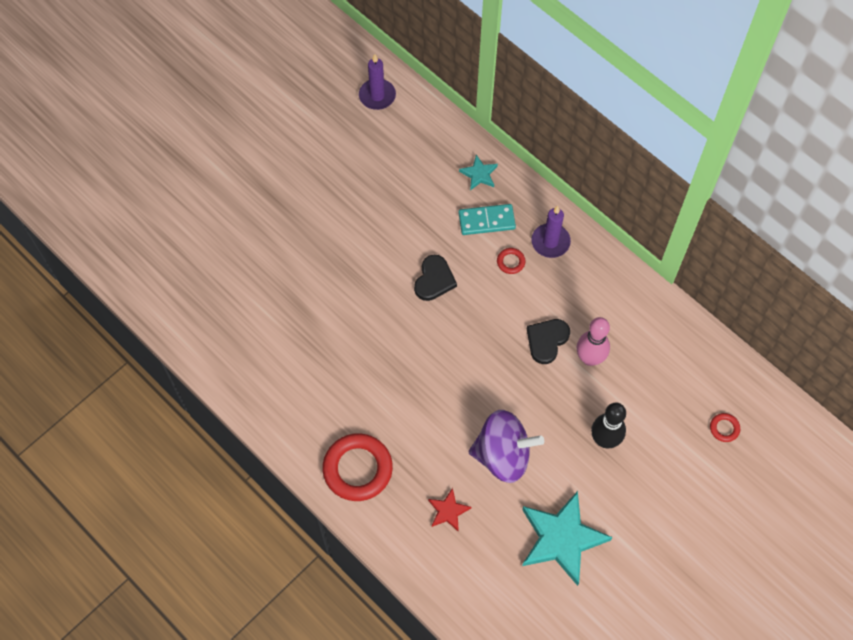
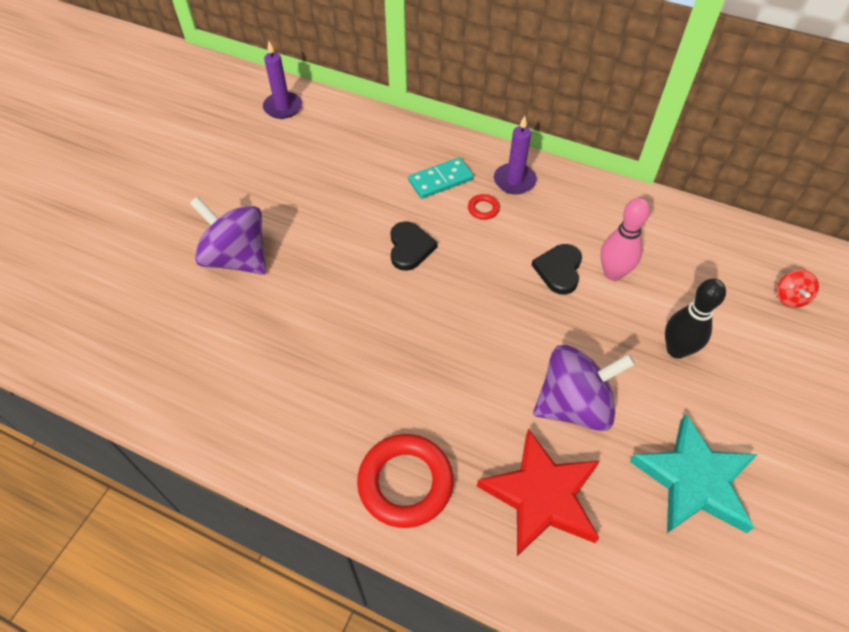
camera: 20 degrees left, 10 degrees down
(293, 244) = (237, 258): none -> purple spinning top
(448, 511) = (542, 496): red star -> red star, size x2.11
(479, 174) = (414, 144): turquoise star -> none
(724, 428) = (790, 297): red ring -> red spinning top

